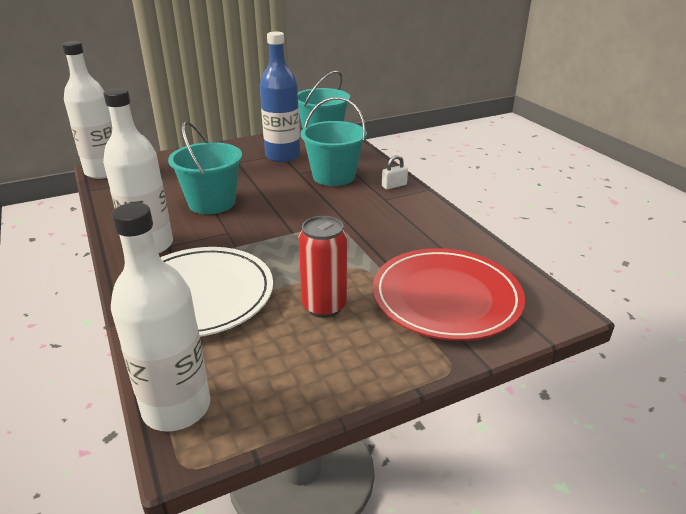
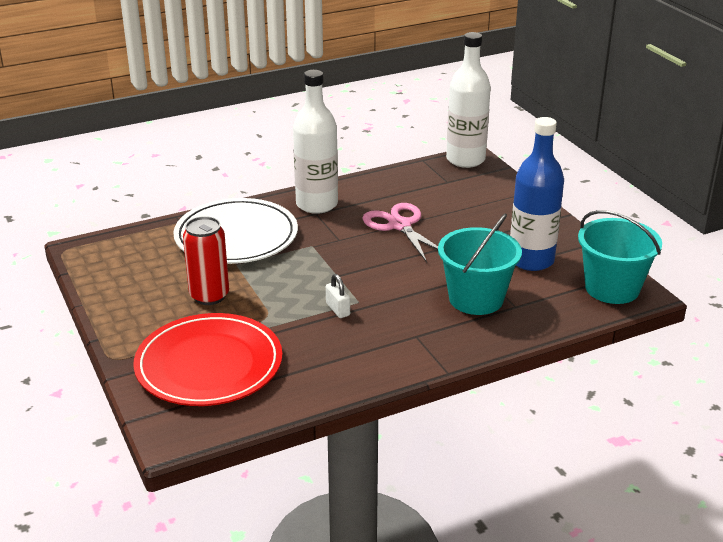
camera: 90 degrees right, 0 degrees up
(176, 408) = (113, 242): white bottle -> none
(212, 203) = (400, 225): turquoise bucket -> pink scissors
(394, 185) = (455, 345): white padlock -> white padlock (338, 309)

